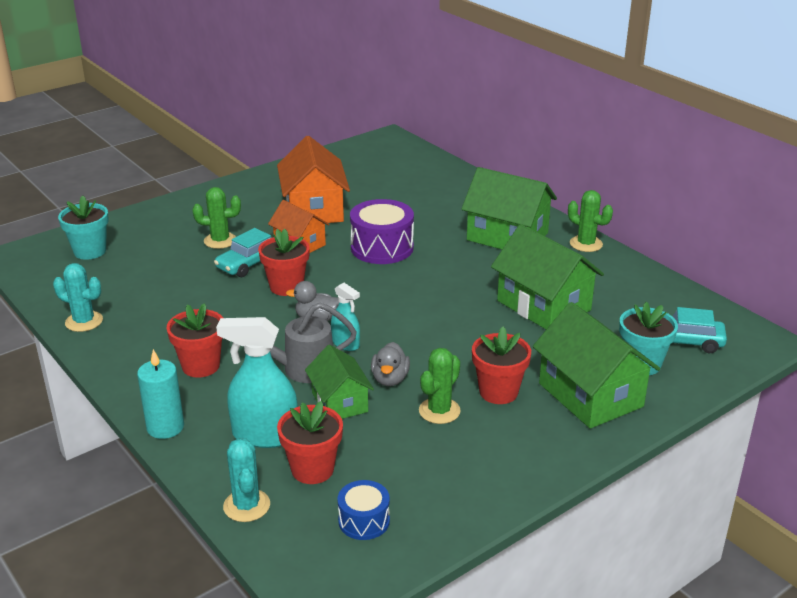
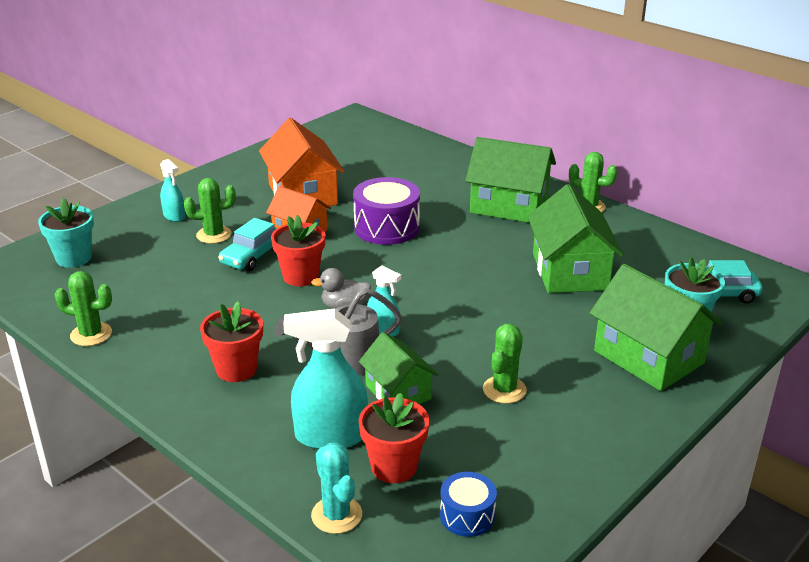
camera: 10 degrees left, 0 degrees up
(84, 321) = (91, 334): turquoise cactus -> green cactus
(165, 427) = (219, 440): turquoise candle -> none
(190, 220) = (174, 216): none -> turquoise spray bottle
(390, 379) = (442, 362): grey duck -> none
(498, 392) = (557, 364): red flower pot -> none
(543, 305) = (569, 271): green house -> green house turned 45 degrees clockwise

